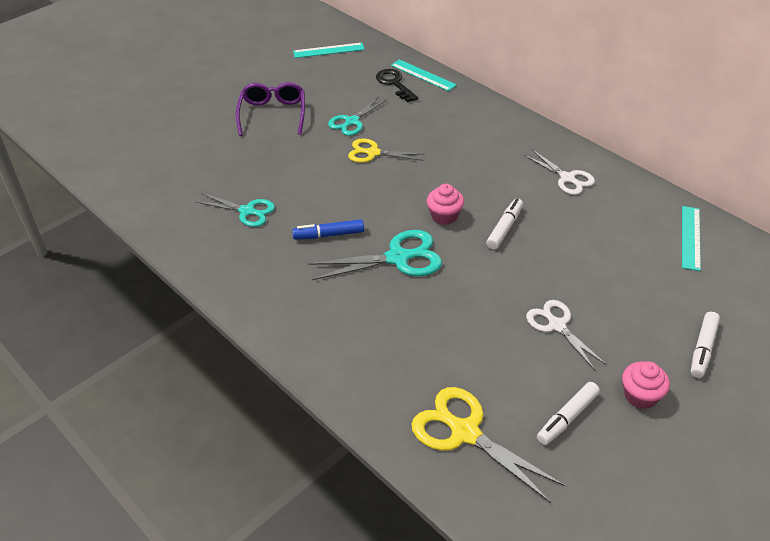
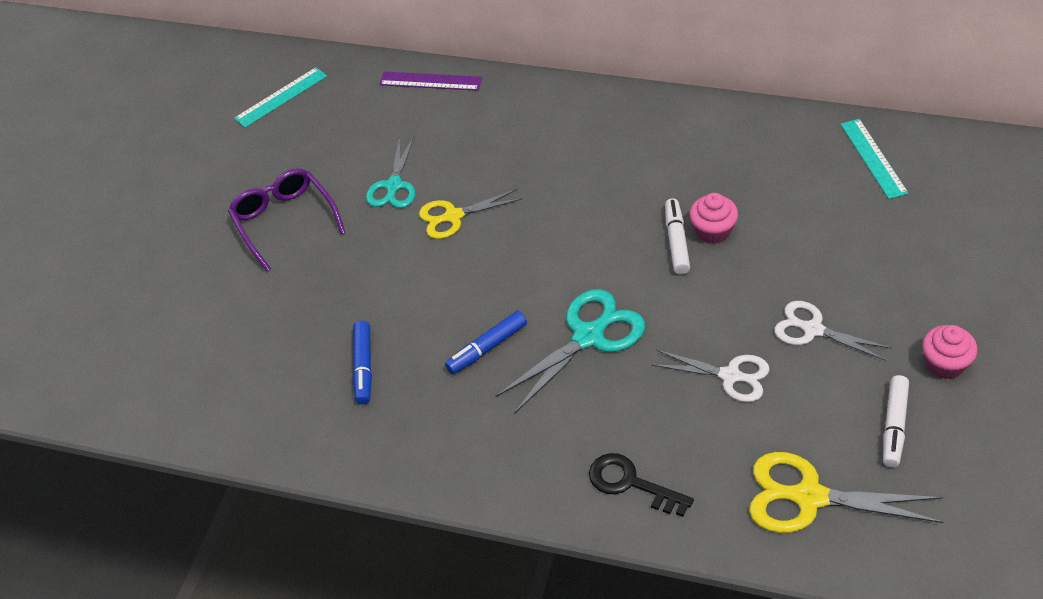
camera: 25 degrees left, 5 degrees up
(247, 211) = (363, 367): turquoise scissors -> blue marker
(394, 84) = (405, 109): black key -> black key (631, 484)
(423, 75) = (430, 81): turquoise ruler -> purple ruler
(444, 216) = (599, 259): pink cupcake -> pink cupcake (713, 231)
(567, 178) = (698, 145): white scissors -> white scissors (730, 376)
(703, 349) = (968, 281): white marker -> none

